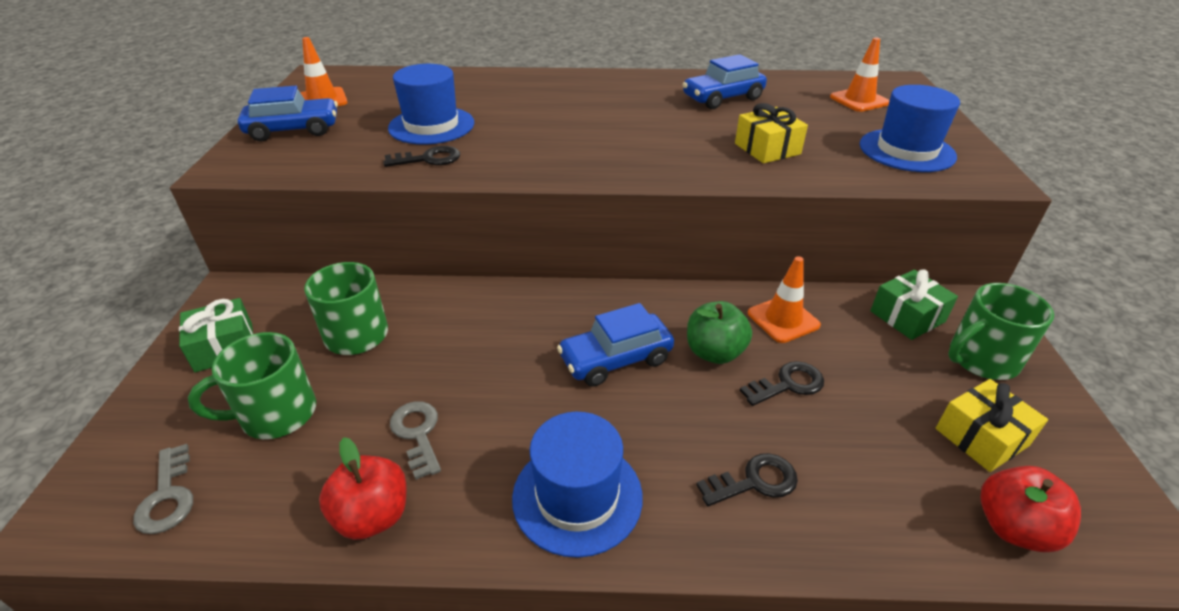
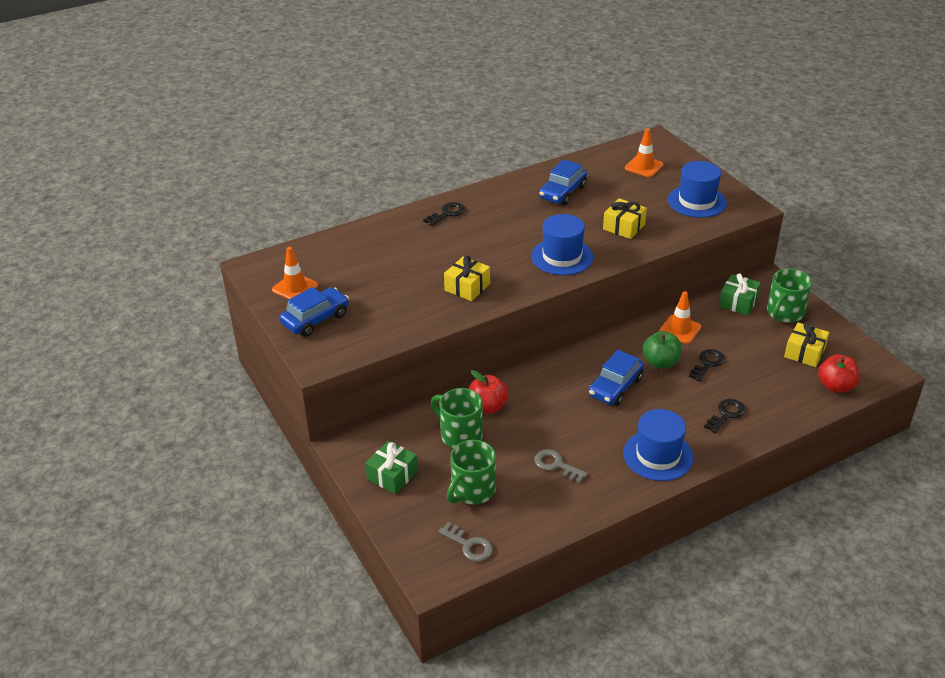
camera: 30 degrees left, 0 degrees up
(373, 516) = (577, 505): red apple -> red apple (488, 407)
(428, 159) = (437, 307): black key -> black key (447, 213)
(431, 125) = (404, 281): blue hat -> blue hat (562, 257)
(490, 151) = (467, 287): none -> yellow gift

